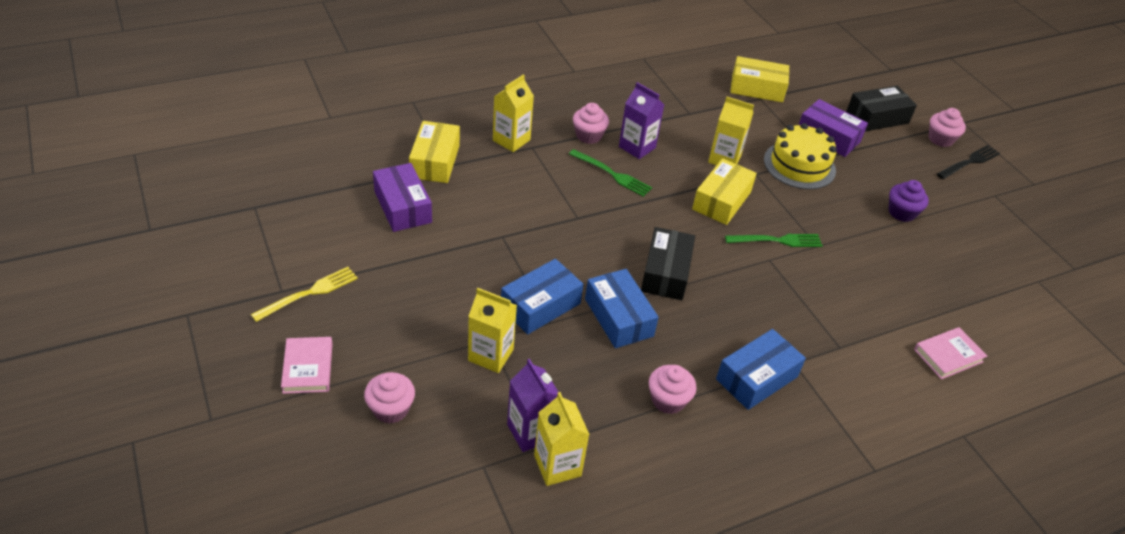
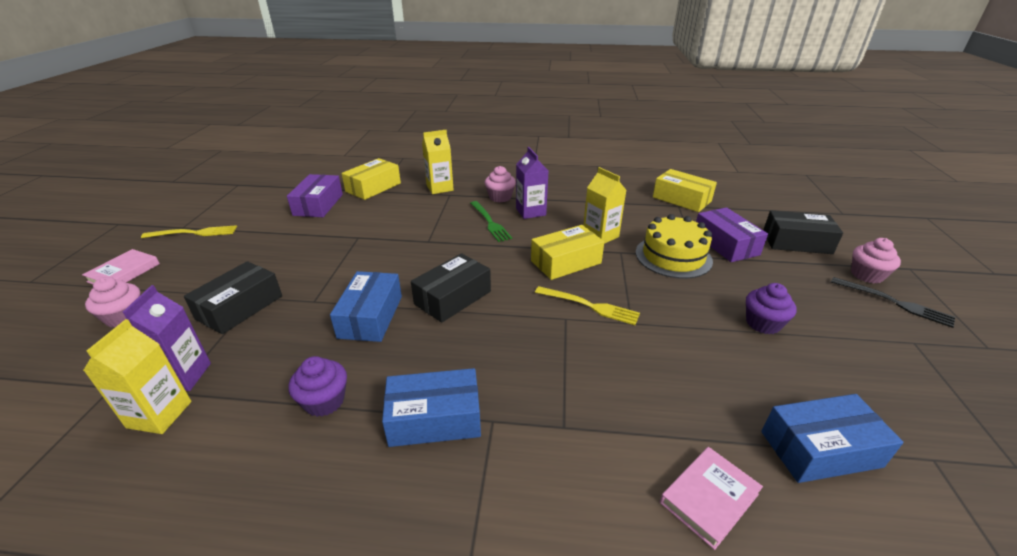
camera: 35 degrees right, 10 degrees down
(491, 355) = (240, 307): yellow carton -> black box
(540, 306) = (322, 287): blue box -> blue box (820, 449)
(668, 400) = (324, 401): pink cupcake -> purple cupcake
(778, 240) = (590, 306): green fork -> yellow fork
(948, 355) = (708, 498): pink book -> pink book turned 45 degrees counterclockwise
(969, 162) = (895, 303): black fork -> black fork turned 45 degrees clockwise

